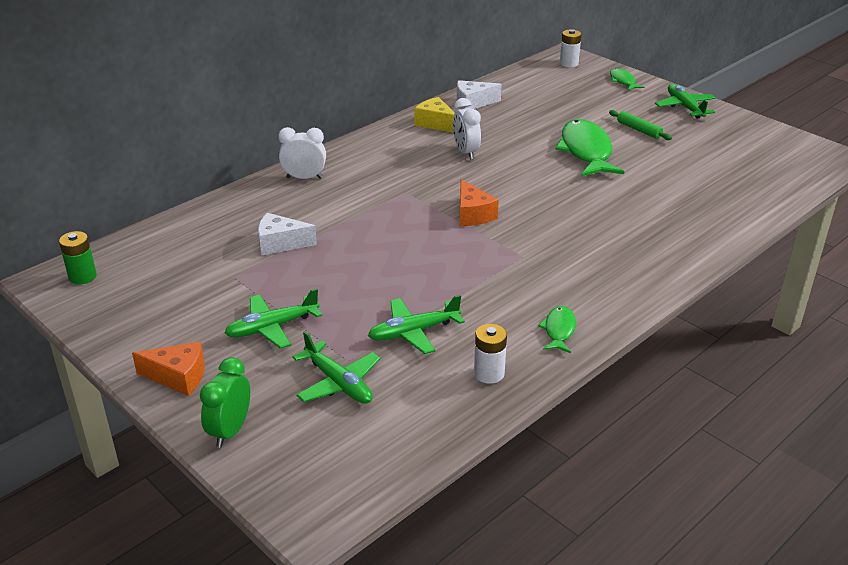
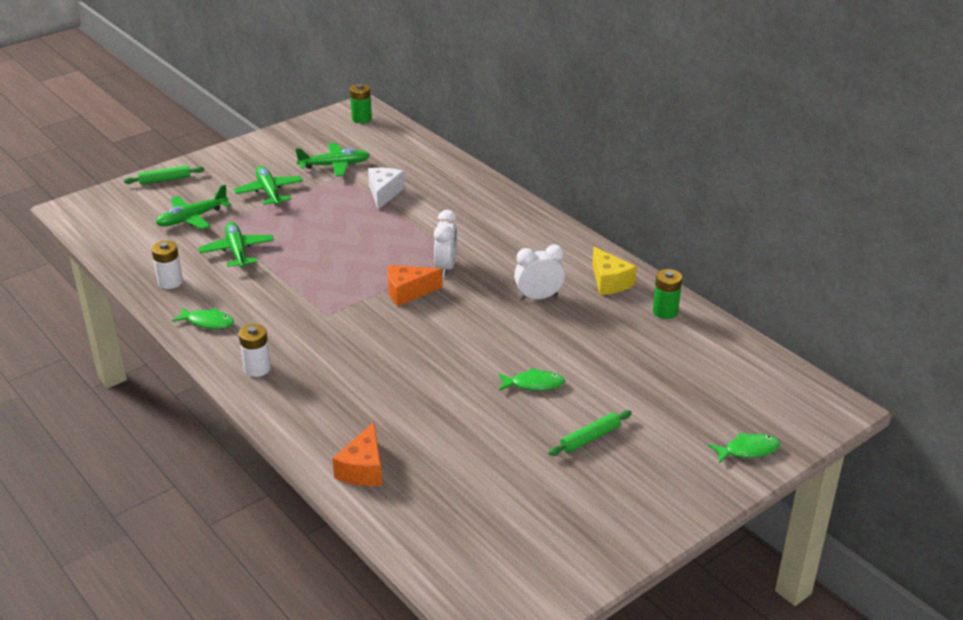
camera: 95 degrees right, 0 degrees up
(178, 377) = (228, 160): orange cheese -> orange cheese (363, 469)
(230, 431) = (165, 180): green clock -> green rolling pin
(304, 178) = (495, 203): white clock -> white clock (446, 267)
(435, 123) = (609, 282): yellow cheese -> yellow cheese turned 105 degrees clockwise
(473, 103) = (665, 311): white cheese -> green battery
(569, 63) = (804, 406): white battery -> white battery (257, 368)
(586, 151) = (534, 384): green fish -> green fish, size x0.49
(685, 107) = (662, 497): green plane -> green plane (334, 165)

